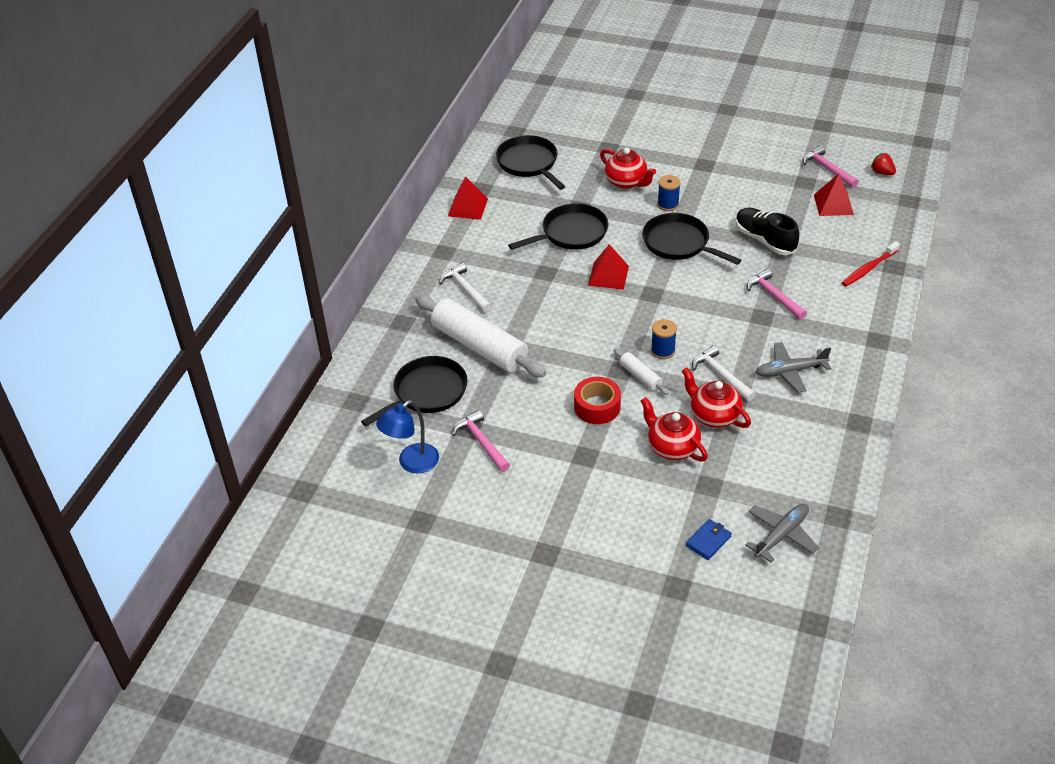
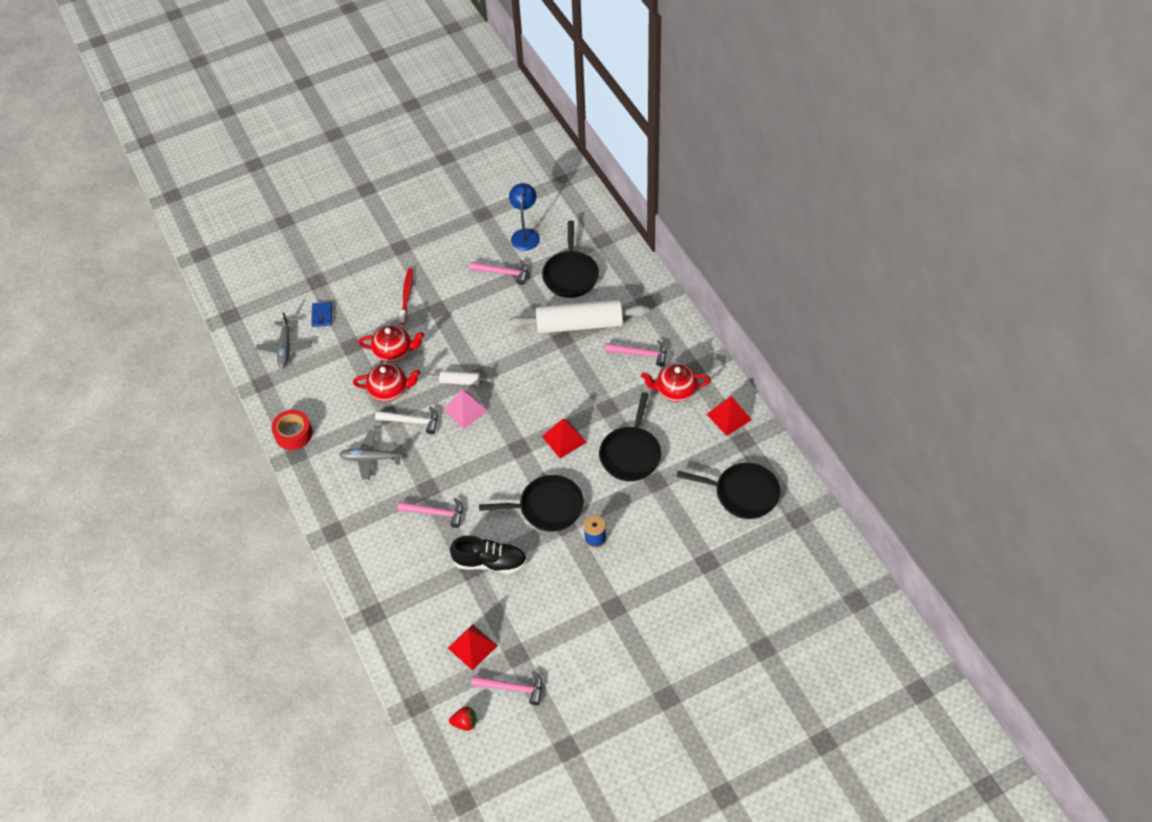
camera: 135 degrees right, 10 degrees up
(465, 289) = (640, 354): white hammer -> pink hammer
(597, 407) = (464, 342): red tape -> red tape (293, 434)
(626, 182) = (650, 536): red teapot -> red teapot (675, 391)
(663, 351) = (465, 410): blue spool -> pink pyramid
(790, 371) = (371, 458): grey plane -> grey plane turned 120 degrees counterclockwise
(868, 268) = (390, 596): red toothbrush -> red toothbrush (407, 295)

